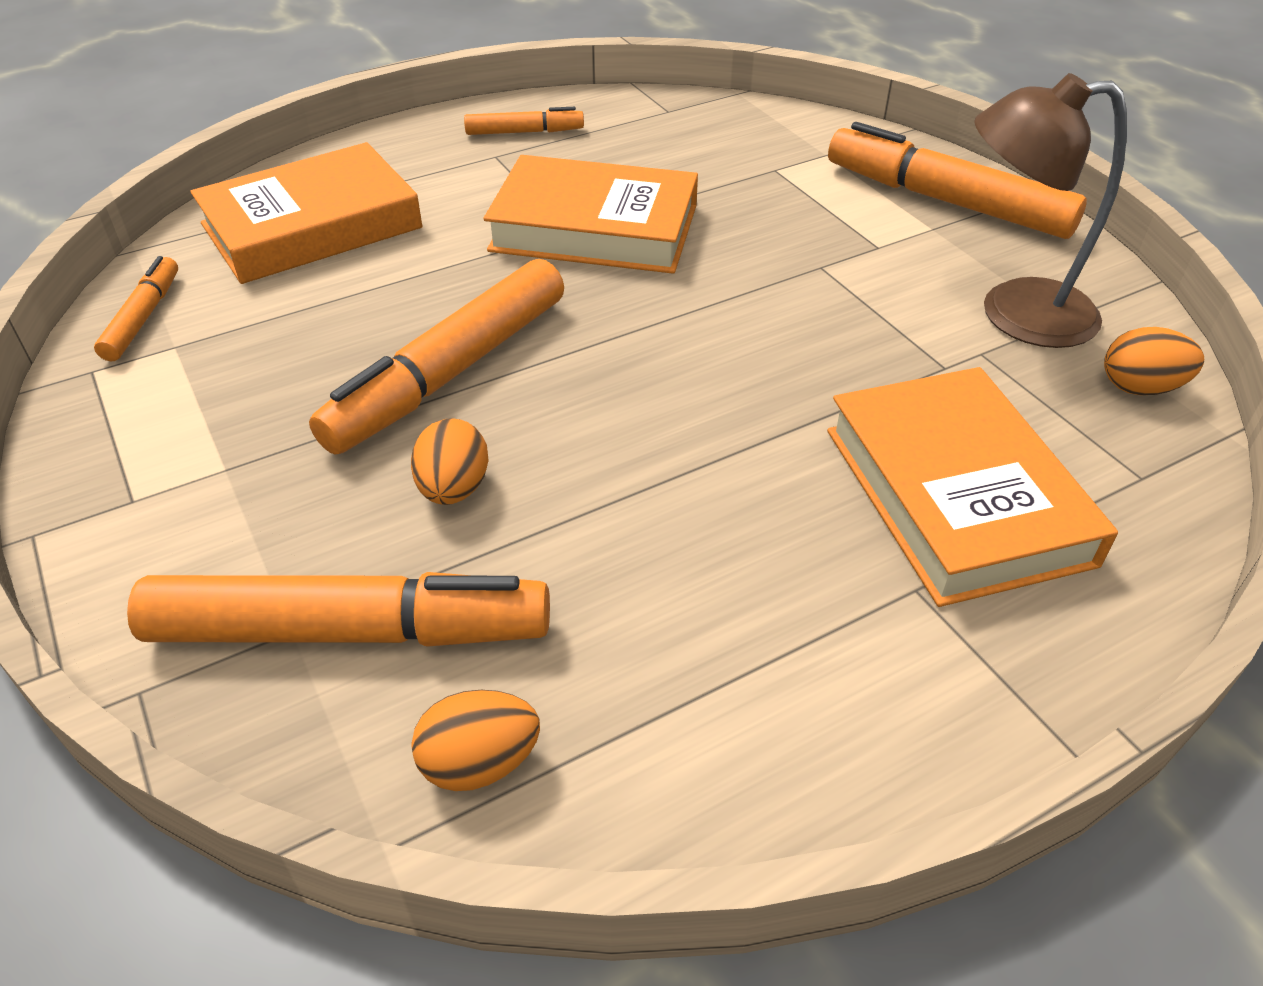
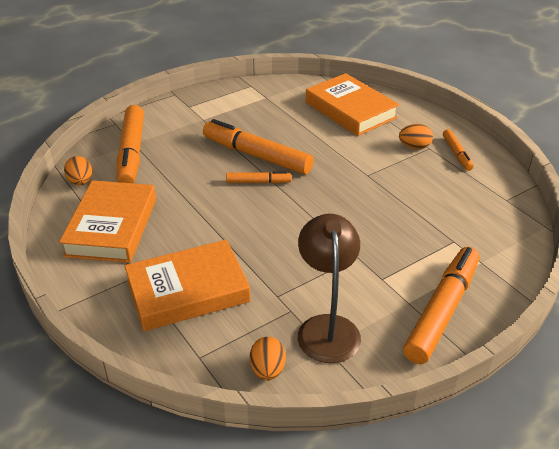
camera: 85 degrees right, 5 degrees down
(143, 317) = (281, 88): orange marker -> orange marker (258, 182)
(453, 489) = (192, 164): orange egg -> orange egg (414, 147)
(594, 228) = (371, 182): orange book -> orange book (111, 227)

